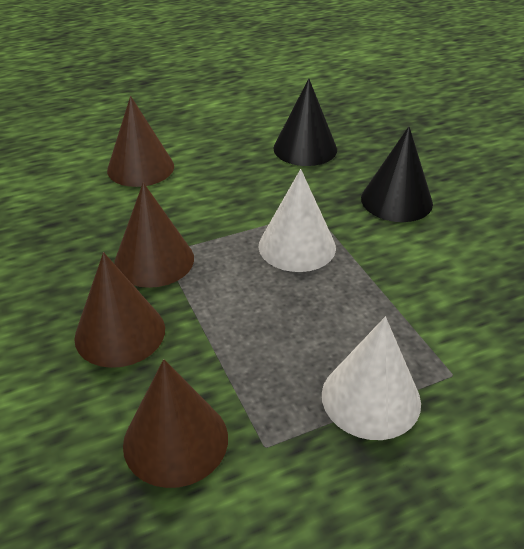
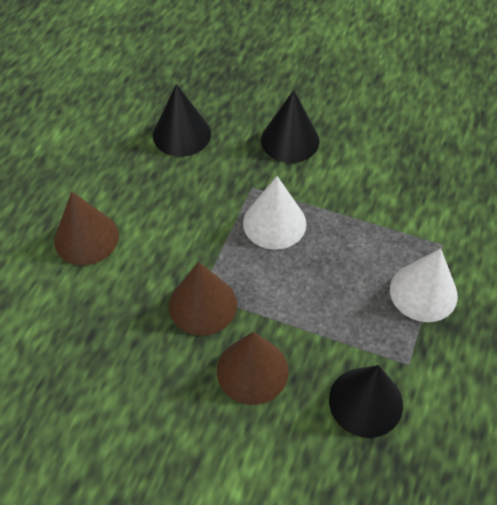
camera: 45 degrees left, 15 degrees up
(175, 440) = (365, 402): brown cone -> black cone

